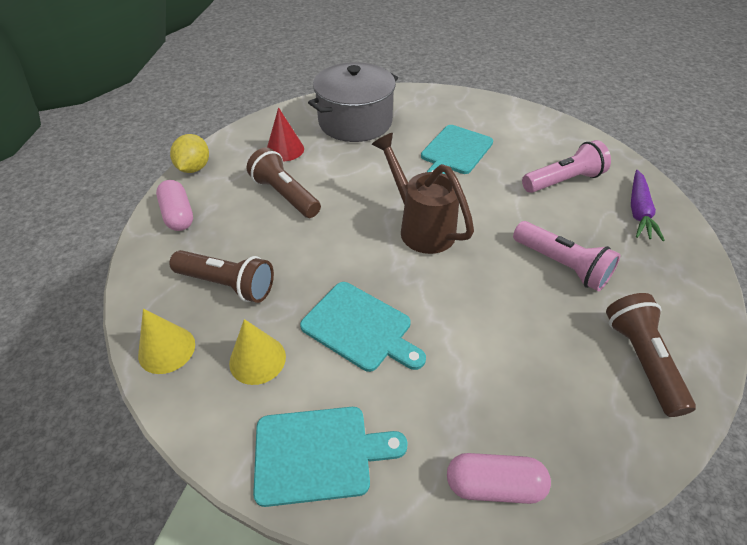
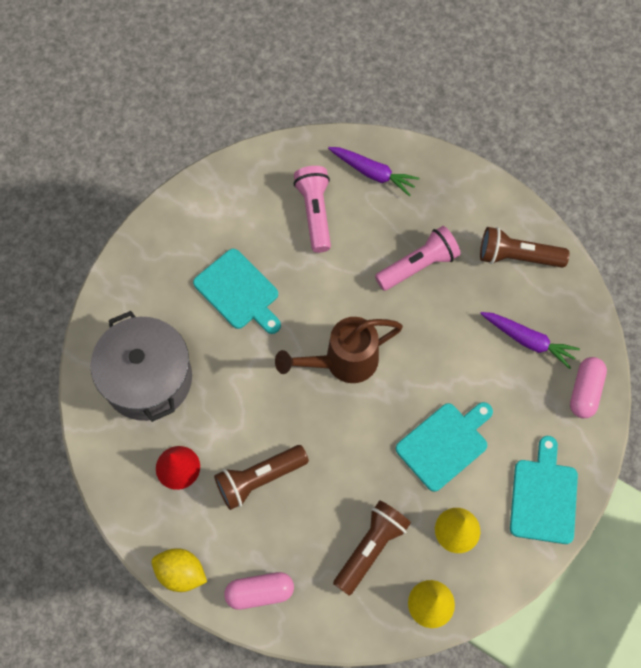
camera: 75 degrees left, 20 degrees up
(532, 394) = (528, 341): none -> purple carrot

